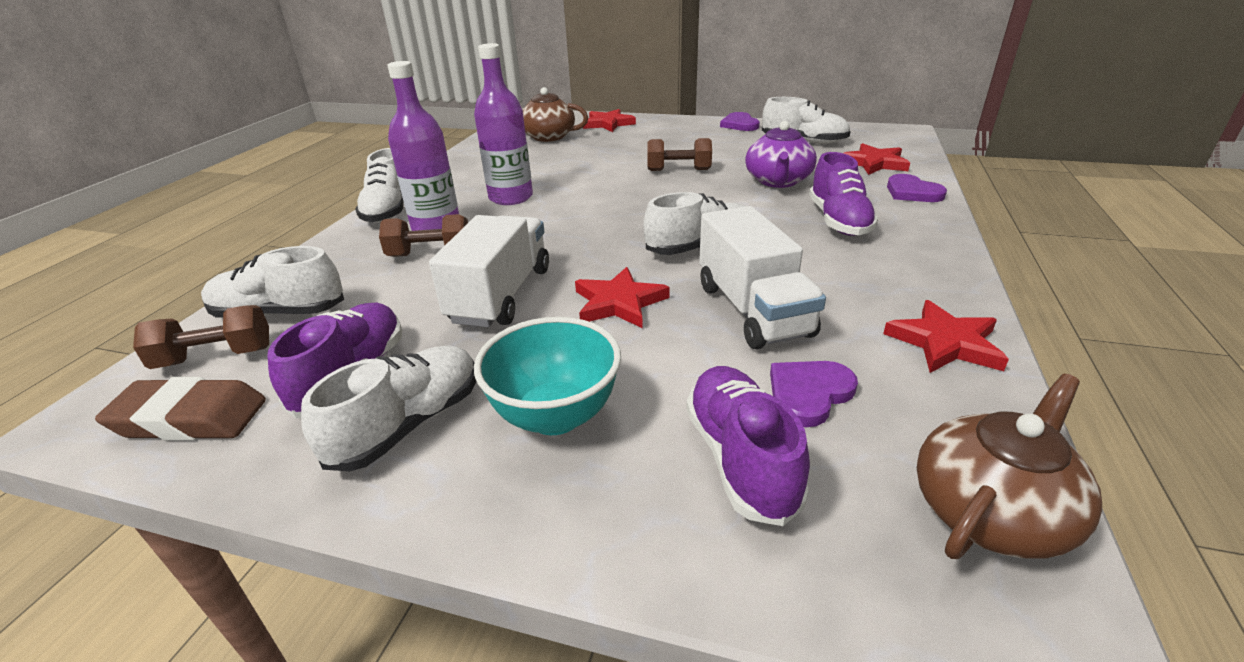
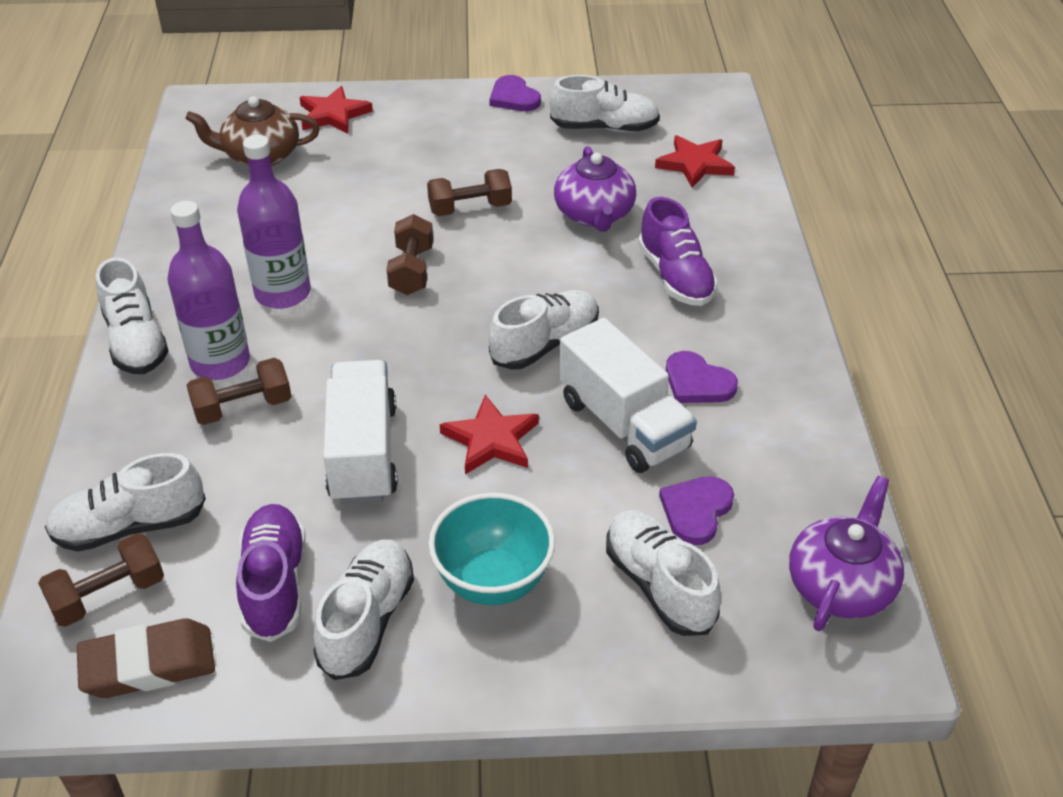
camera: 20 degrees left, 10 degrees up
(614, 196) = (411, 270): none -> brown dumbbell
(740, 458) = (659, 585): purple shoe -> white shoe
(912, 192) = (743, 215): purple heart -> purple heart (697, 382)
(945, 343) = (796, 430): red star -> none
(990, 511) = (841, 585): brown teapot -> purple teapot

